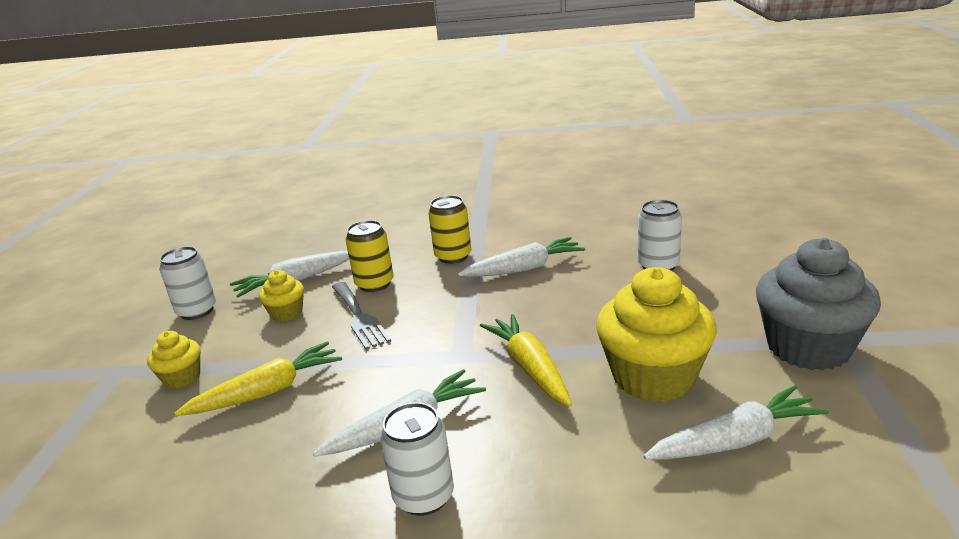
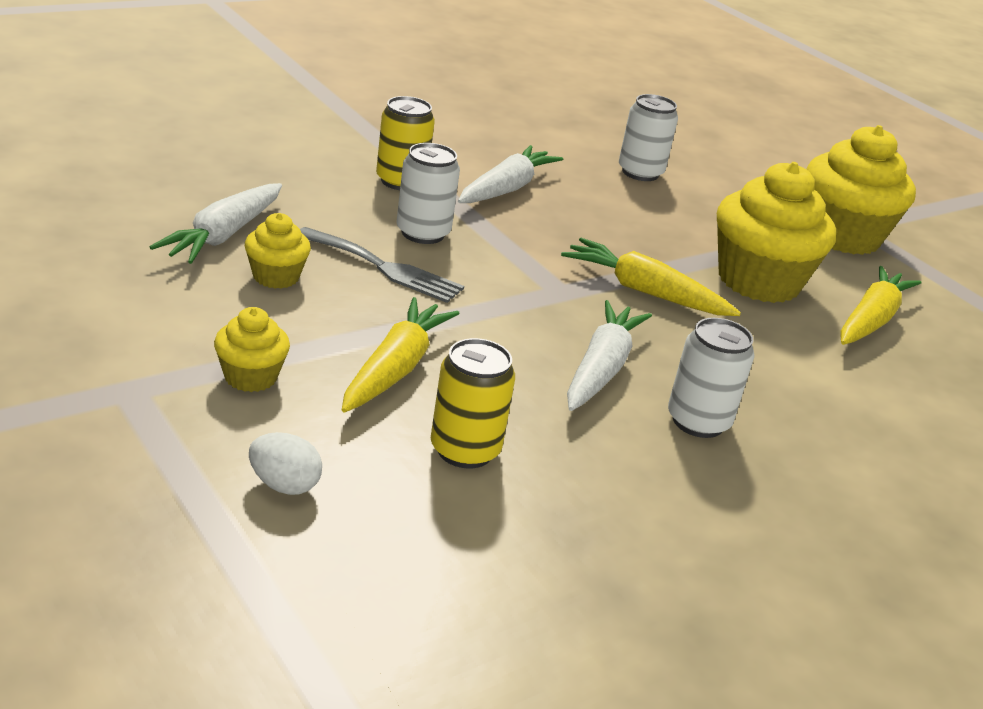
camera: 45 degrees left, 5 degrees up
(96, 457) = (284, 485): none -> white egg
(197, 311) = (126, 293): white can -> white can (423, 233)
(374, 284) = (345, 226): yellow can -> yellow can (465, 450)
(735, 440) = (871, 320): white carrot -> yellow carrot
(808, 347) = (842, 236): grey cupcake -> yellow cupcake

